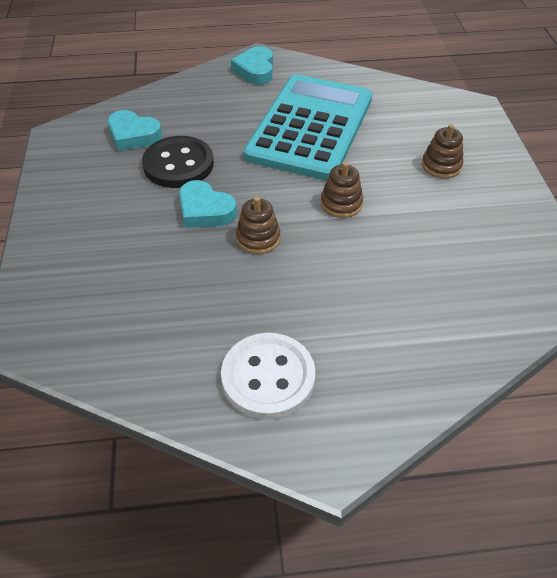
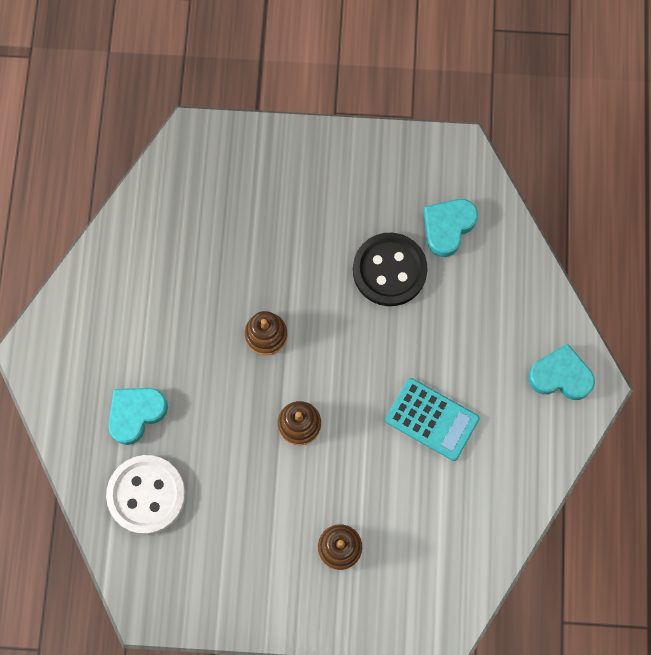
camera: 100 degrees right, 25 degrees up
(205, 210) = (314, 290): turquoise heart -> turquoise heart (136, 414)
(268, 377) = (111, 319): white button -> white button (146, 495)
(310, 127) = (432, 419): turquoise calculator -> turquoise calculator, size x0.49

